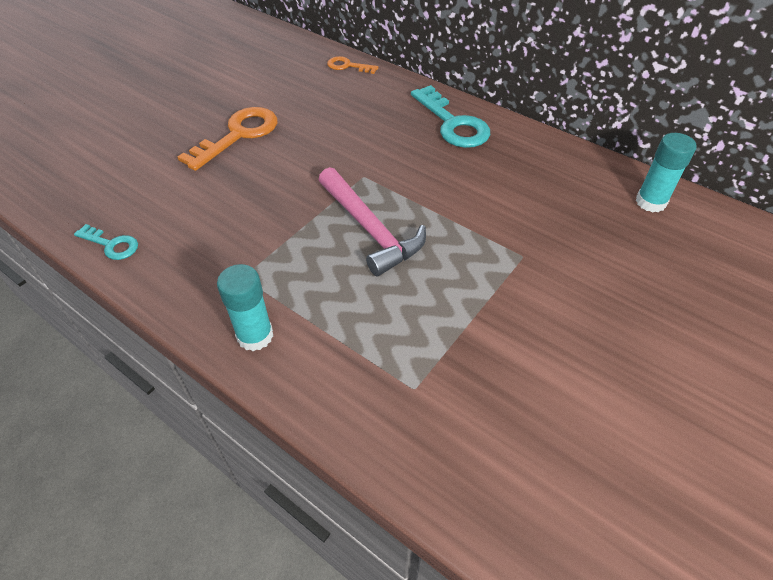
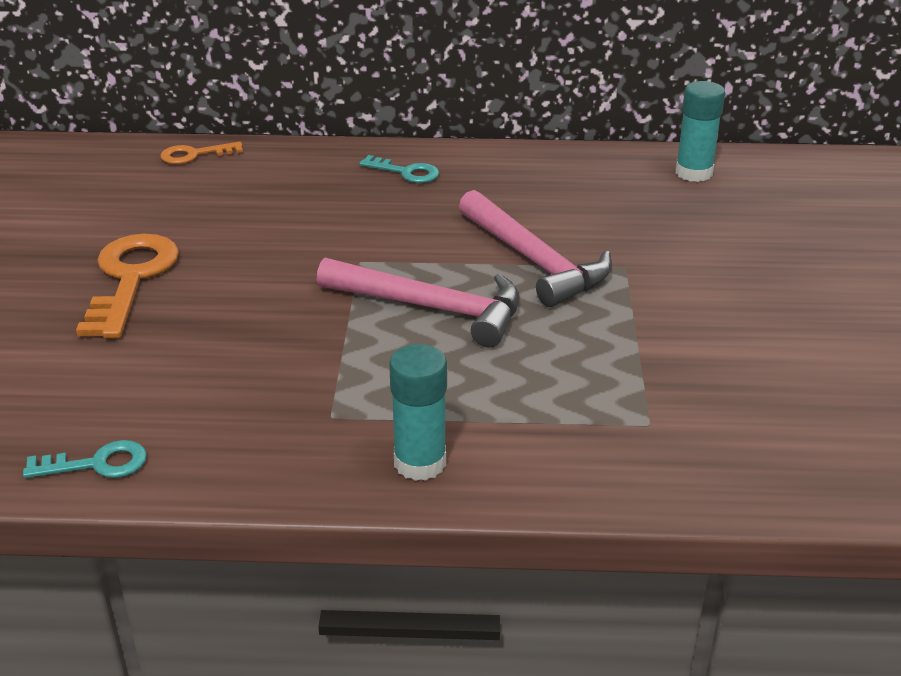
camera: 35 degrees left, 15 degrees down
(453, 123) = (406, 172): turquoise key -> turquoise key, size x0.54
(466, 224) = (534, 261): none -> pink hammer

